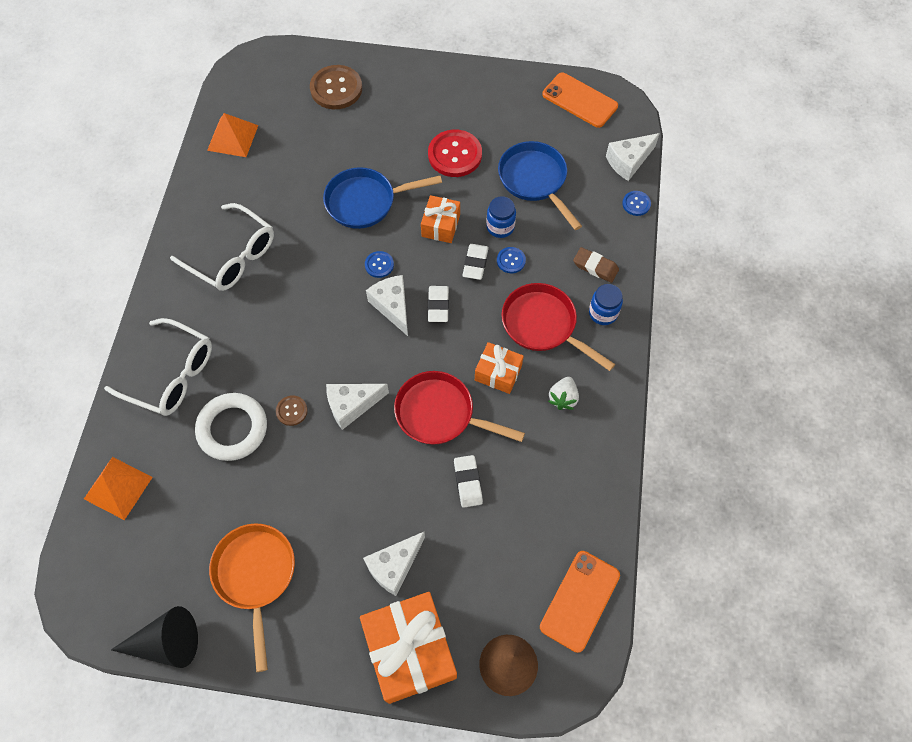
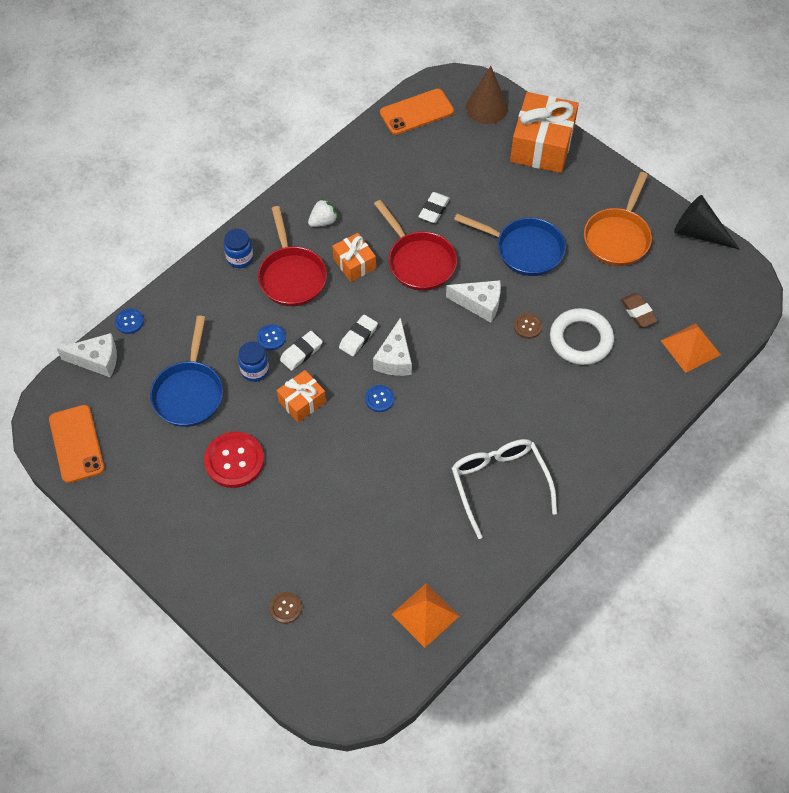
camera: 145 degrees left, 5 degrees down
(171, 375) = (607, 409): white glasses -> none
(336, 89) = (285, 608): brown button -> brown button, size x0.50
(365, 202) = (348, 464): blue pan -> blue pan (524, 249)
(394, 566) = (520, 192): white cheese -> none
(595, 267) = (211, 293): brown eraser -> brown eraser (638, 312)

